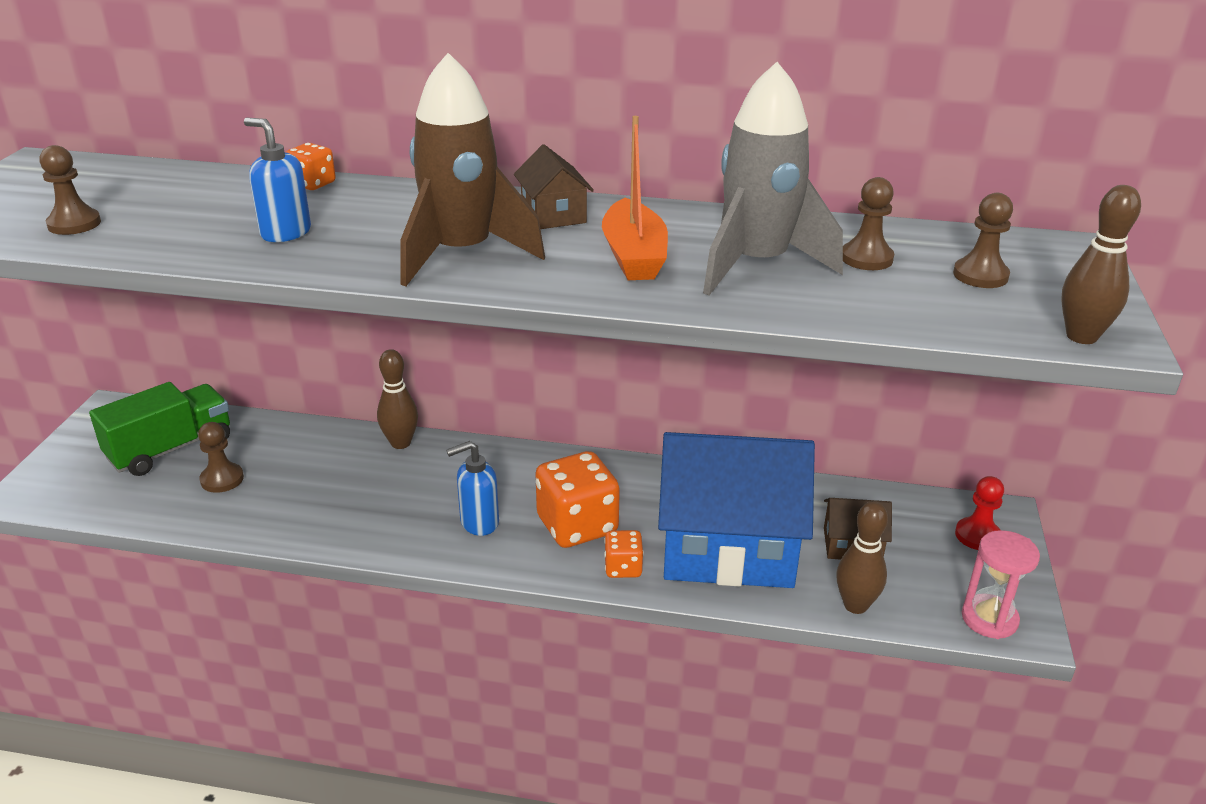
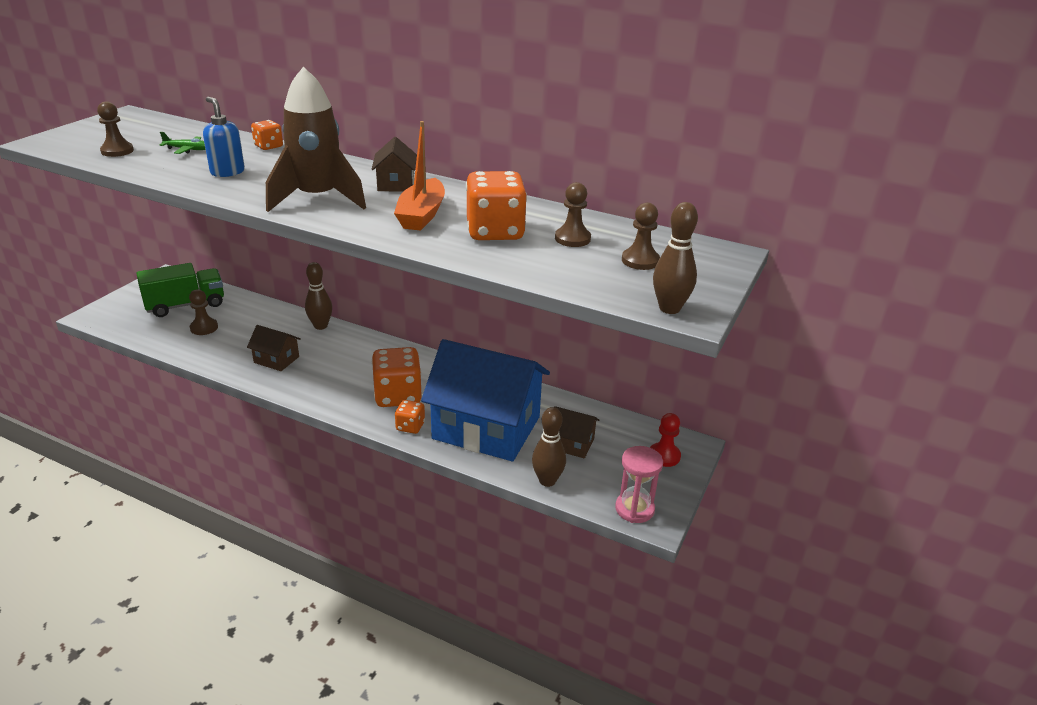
camera: 15 degrees right, 0 degrees up
(190, 206) = (188, 150): none -> green plane
(365, 507) = (276, 359): none -> brown house
(479, 522) = (338, 382): blue soap dispenser -> none
(757, 265) = (495, 232): grey rocket -> orange dice

